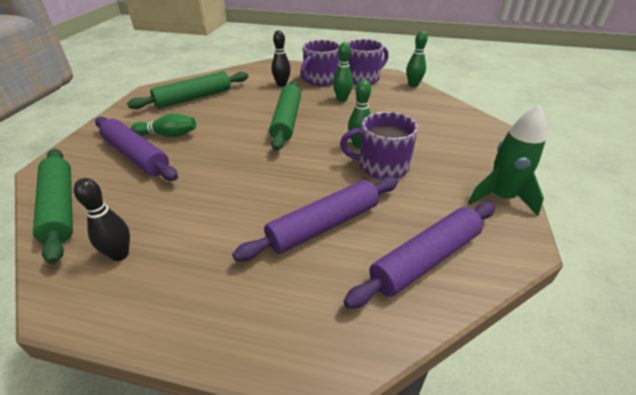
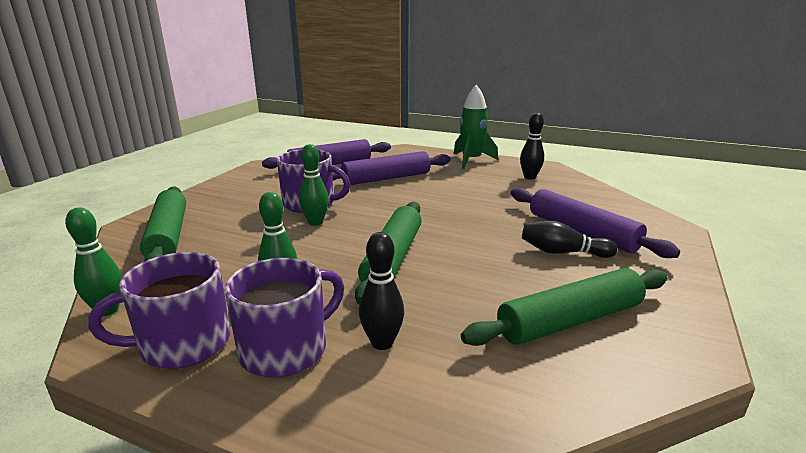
camera: 170 degrees left, 15 degrees down
(60, 208) = (608, 199): green rolling pin -> green rolling pin (168, 236)
(168, 135) = (562, 252): green bowling pin -> black bowling pin
(500, 197) = (236, 181): green rocket -> green rocket (471, 160)

